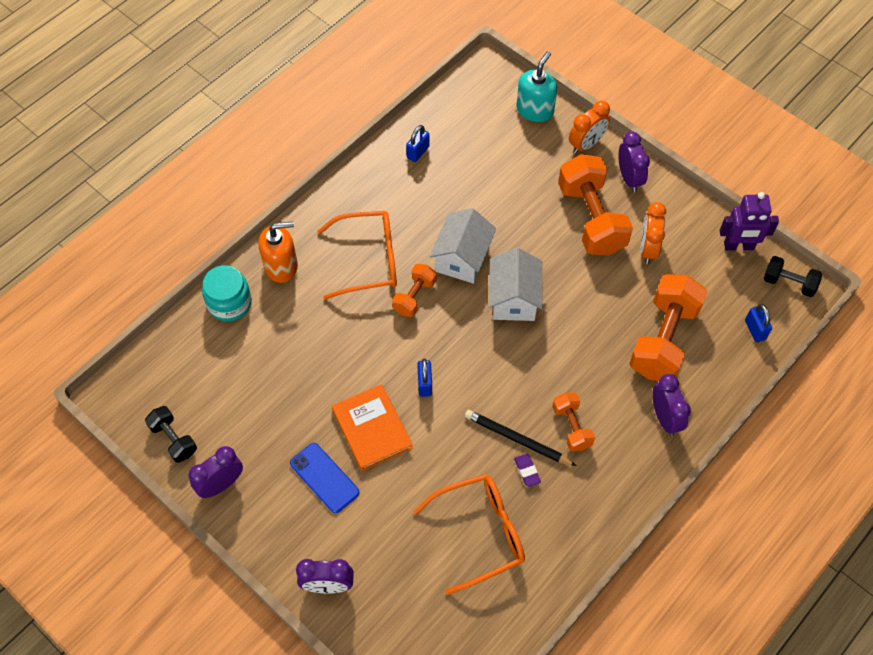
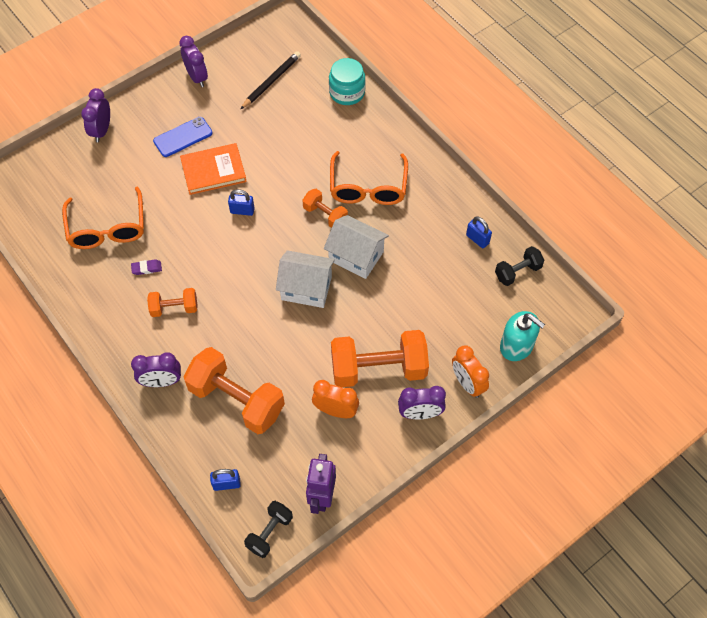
camera: 100 degrees right, 0 degrees up
(173, 439) = (240, 53): black dumbbell -> black dumbbell (517, 272)
(281, 266) = (374, 128): orange soap dispenser -> none
(517, 439) = (175, 266): black pencil -> black pencil (271, 81)

